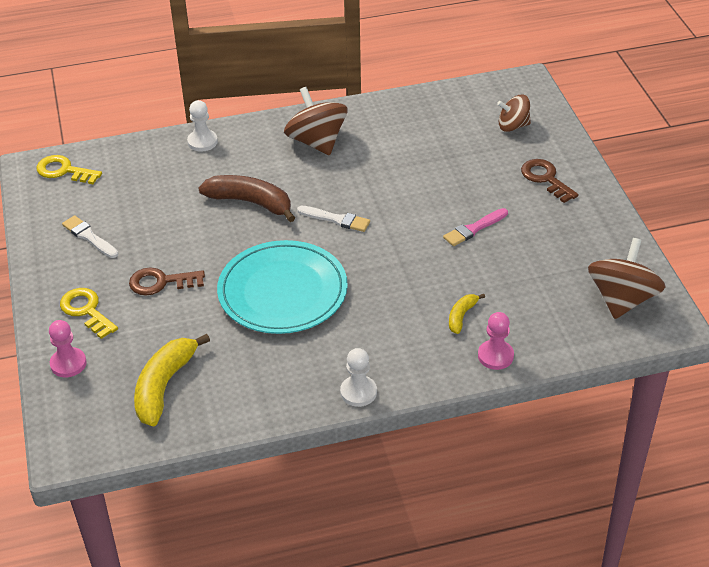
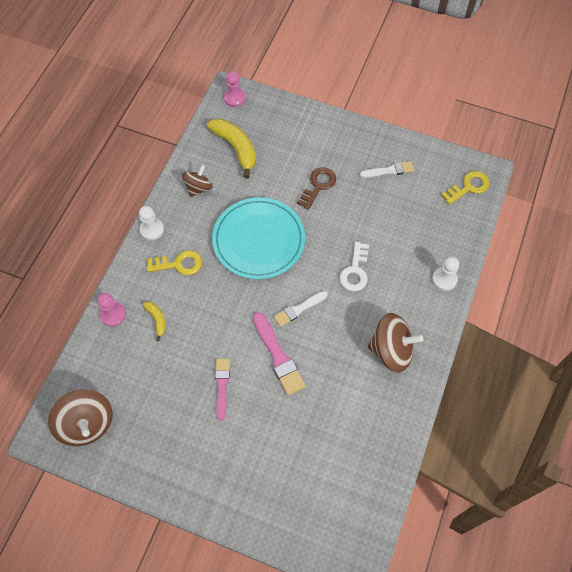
camera: 125 degrees right, 20 degrees up
(68, 364) = (289, 116): pink pawn -> pink pawn (234, 98)
(86, 311) = (324, 141): yellow key -> yellow key (179, 264)
(251, 202) = (355, 271): brown banana -> white key
(402, 207) = (278, 356): none -> pink brush
(513, 126) = (307, 504): brown spinning top -> brown spinning top (198, 188)
(545, 179) = (231, 476): brown key -> none

